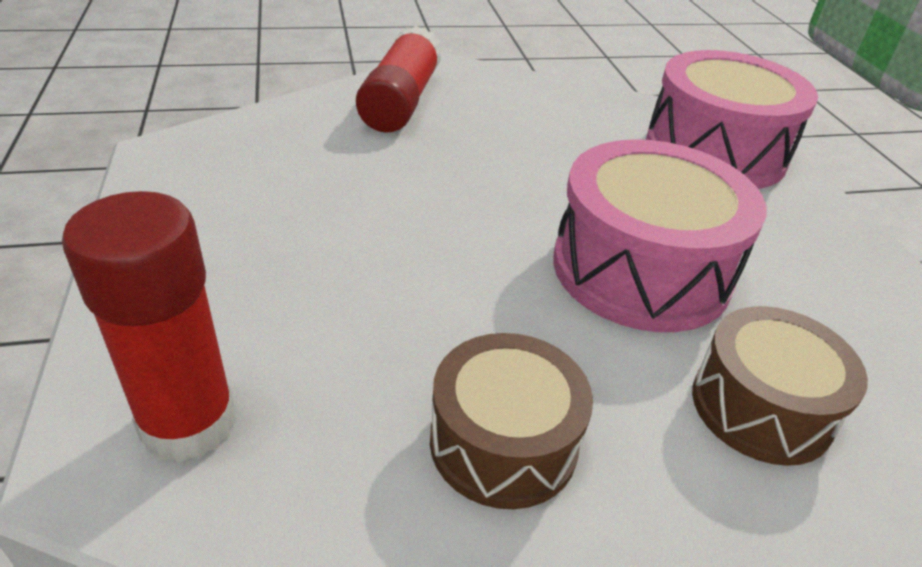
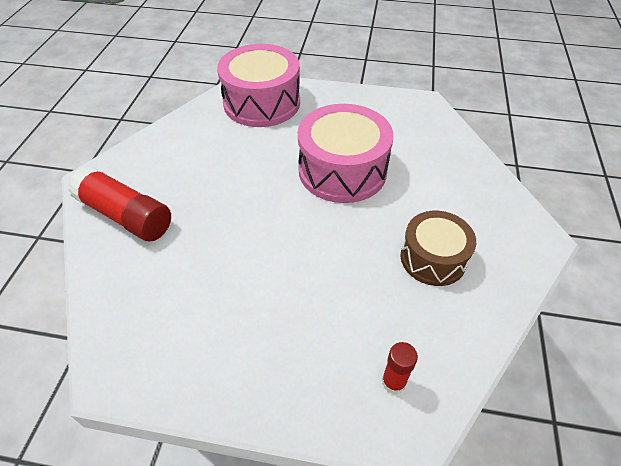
camera: 65 degrees left, 10 degrees up
(188, 423) = (393, 382): red glue stick -> red glue stick, size x0.50
(761, 407) = (433, 171): brown drum -> none

